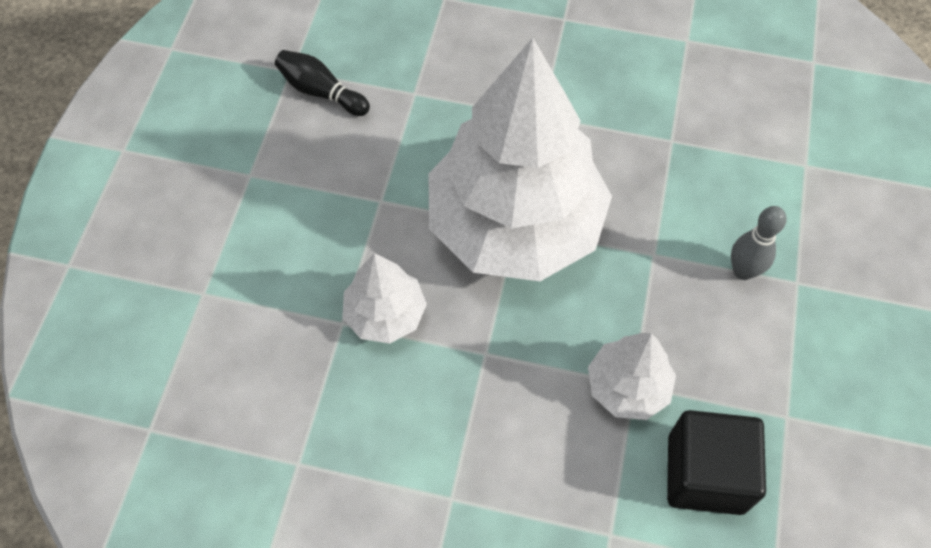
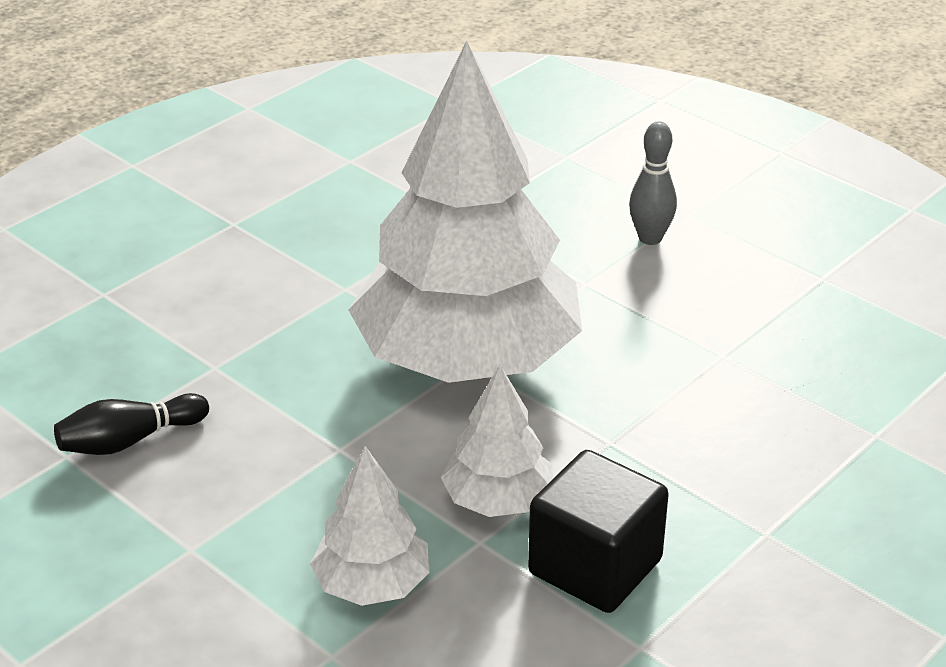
camera: 60 degrees left, 25 degrees down
(628, 387) = (722, 359): white tree -> white tree (372, 584)
(705, 474) = (850, 349): black cube -> black cube (595, 567)

